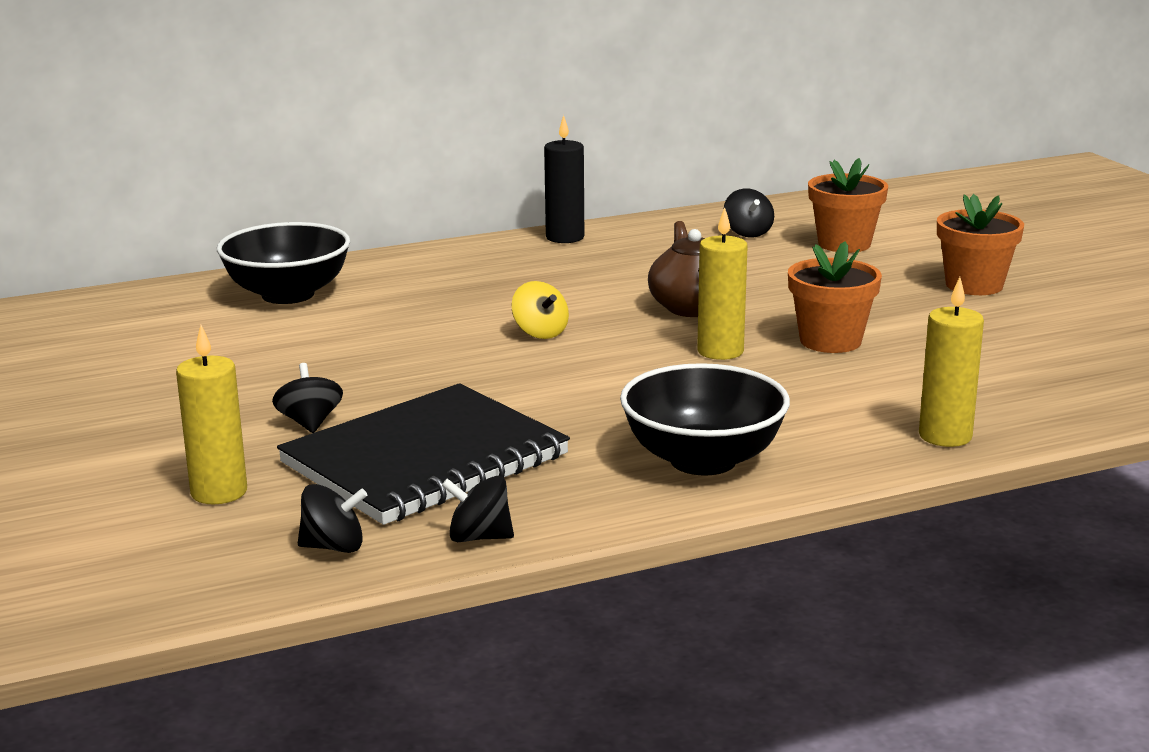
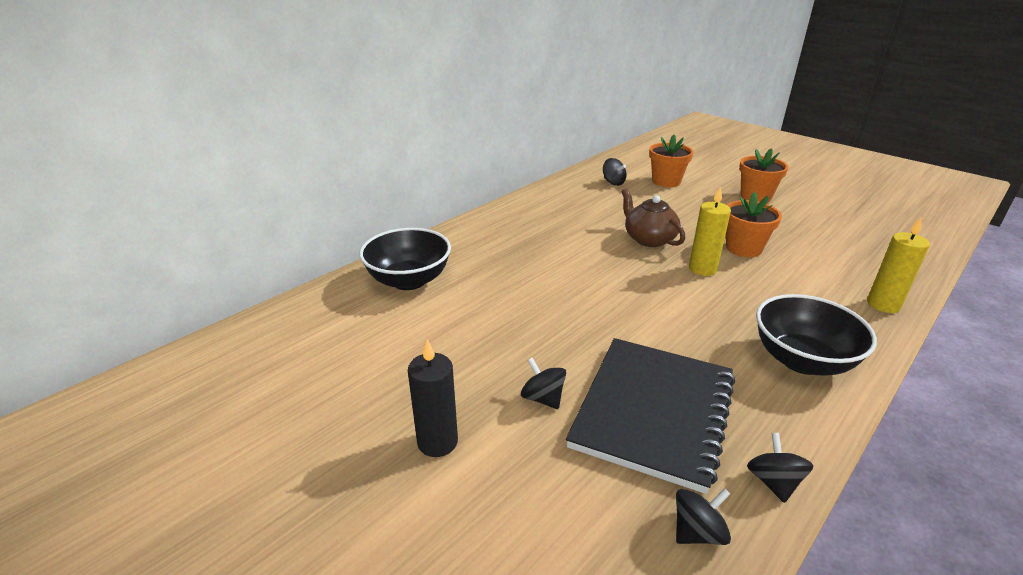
camera: 25 degrees left, 10 degrees up
(219, 492) = (555, 498): yellow candle -> none
(479, 537) = (773, 482): black spinning top -> black spinning top turned 105 degrees clockwise
(540, 332) = (593, 277): yellow spinning top -> none
(565, 237) = (525, 202): black candle -> black candle (437, 442)

